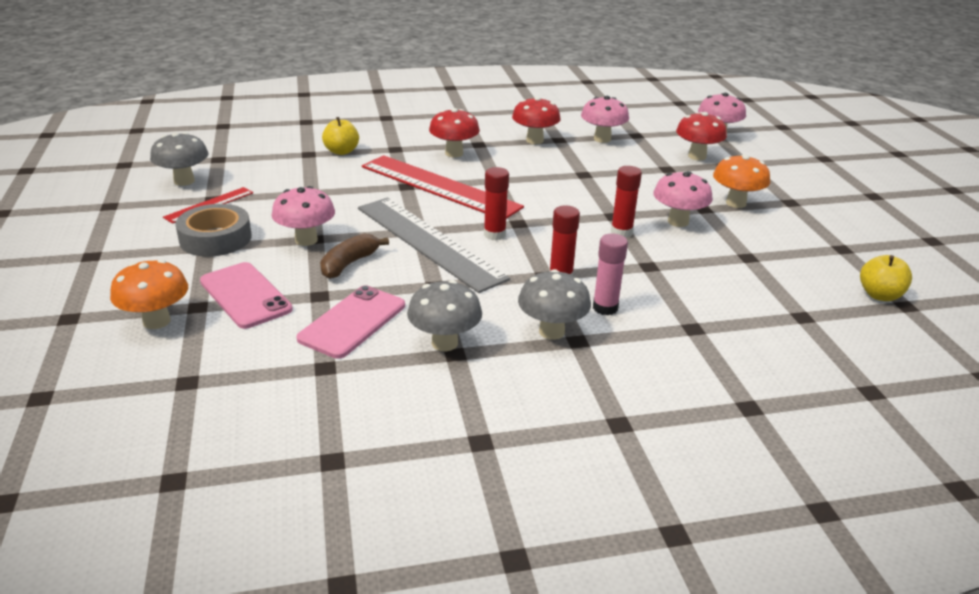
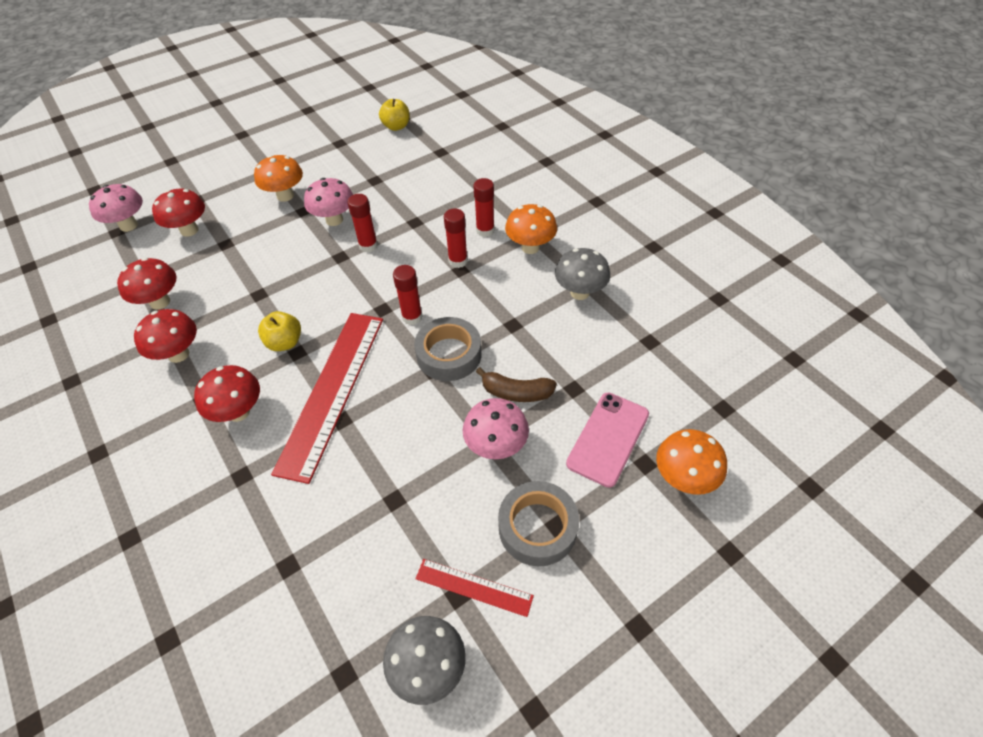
camera: 110 degrees left, 20 degrees up
(341, 151) = (268, 530): yellow apple -> yellow apple (285, 342)
(352, 322) = (592, 351): pink phone -> none
(429, 242) = (449, 354): grey ruler -> grey tape
(551, 331) = (530, 247): grey mushroom -> orange mushroom
(602, 139) = (160, 302): pink mushroom -> red mushroom
(605, 308) = (485, 230): pink glue stick -> red glue stick

